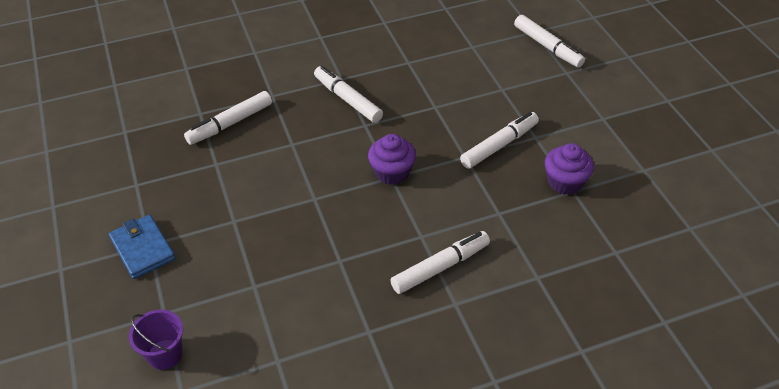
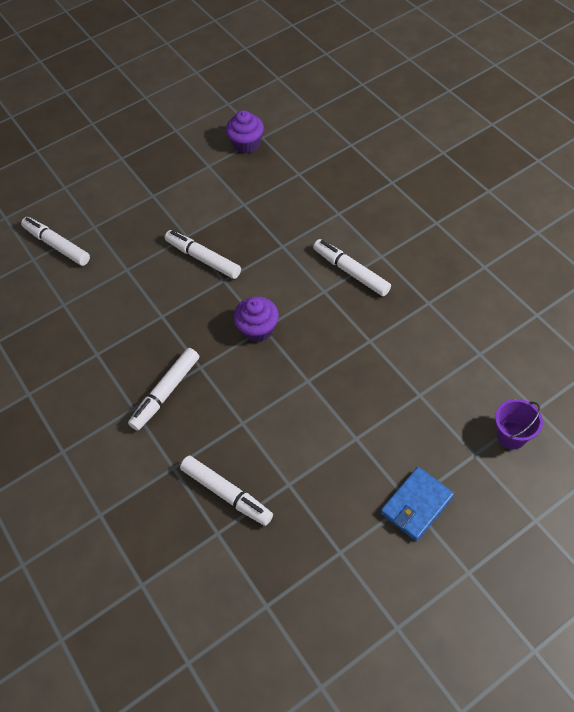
camera: 100 degrees left, 10 degrees up
(547, 47) = (57, 245): white marker -> white marker turned 90 degrees counterclockwise
(565, 182) = (235, 210): purple cupcake -> purple cupcake (246, 144)

